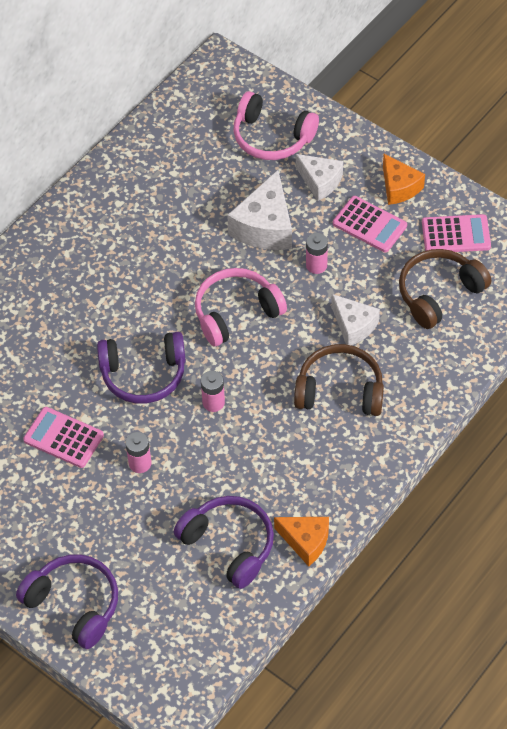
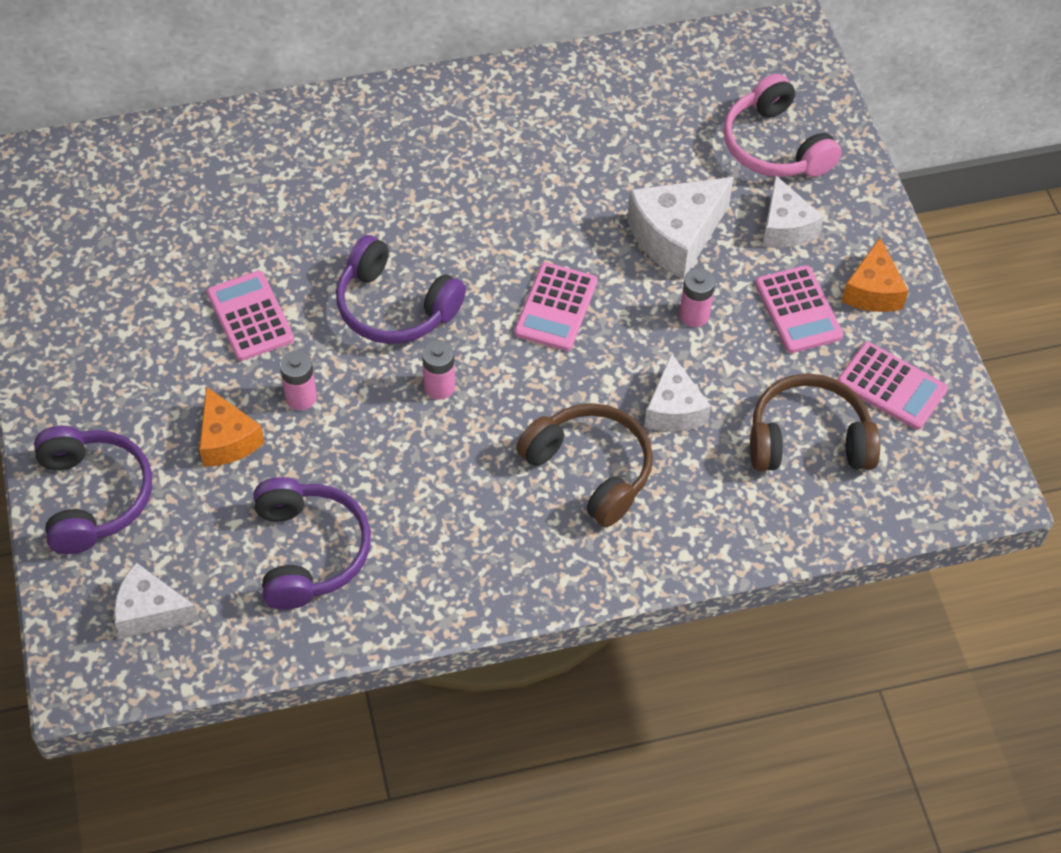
camera: 35 degrees right, 0 degrees up
(172, 642) = (150, 611): none -> white cheese
(236, 312) = (556, 307): pink headphones -> pink calculator
(306, 541) = (393, 609): orange cheese -> orange cheese (227, 440)

